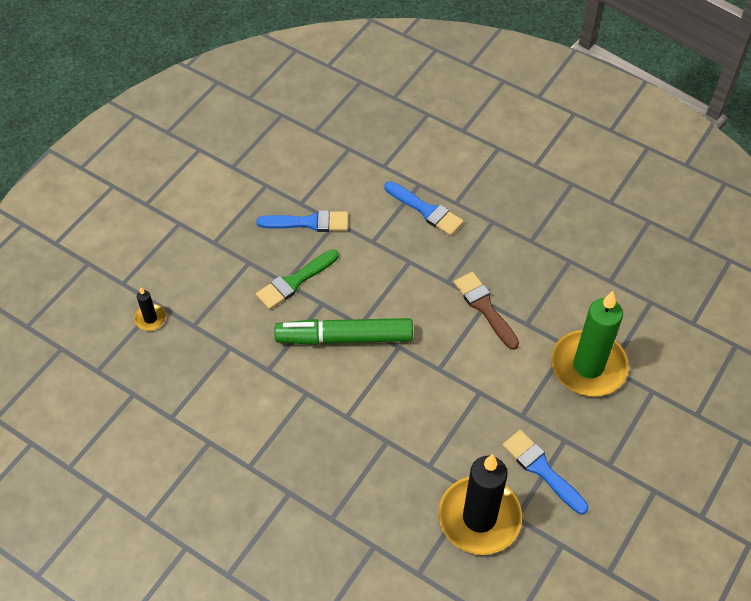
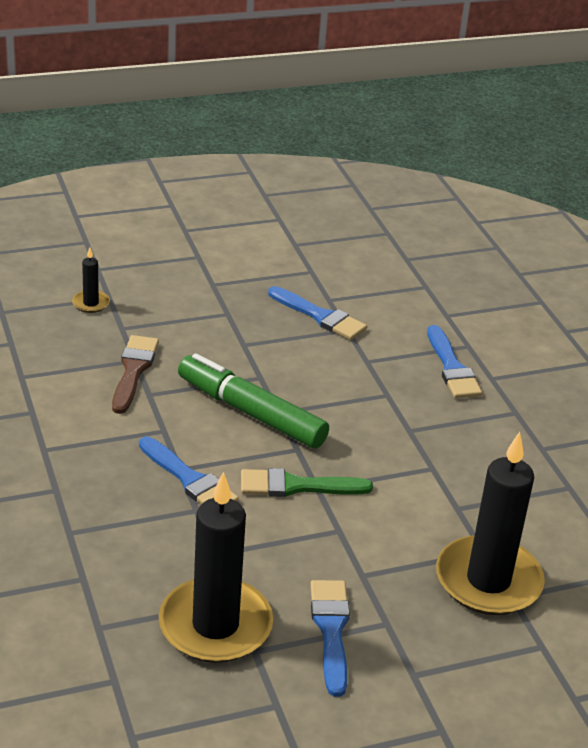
camera: 35 degrees right, 20 degrees down
(294, 281) = (253, 348): green brush -> green brush (297, 486)
(360, 420) = (189, 479): none -> blue brush
(484, 307) = (425, 470): brown brush -> brown brush (133, 371)
(588, 366) = (488, 580): green candle -> black candle

